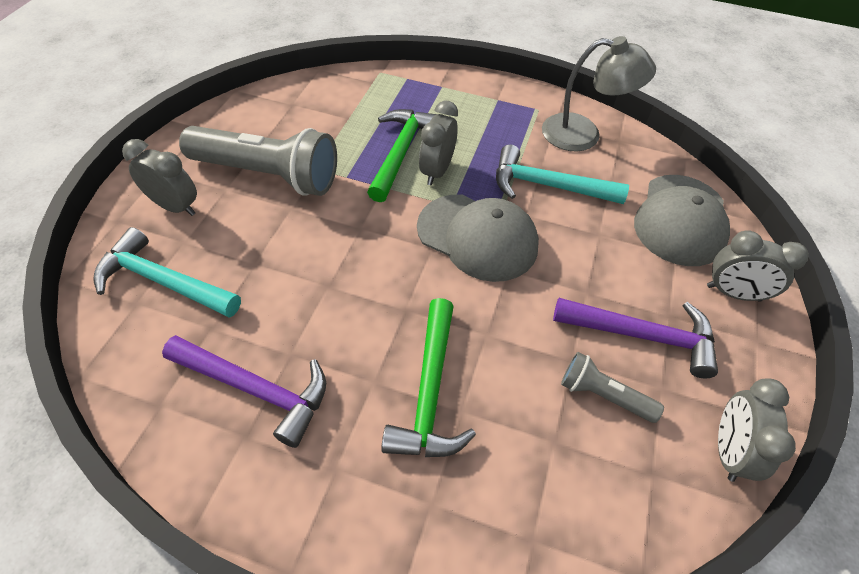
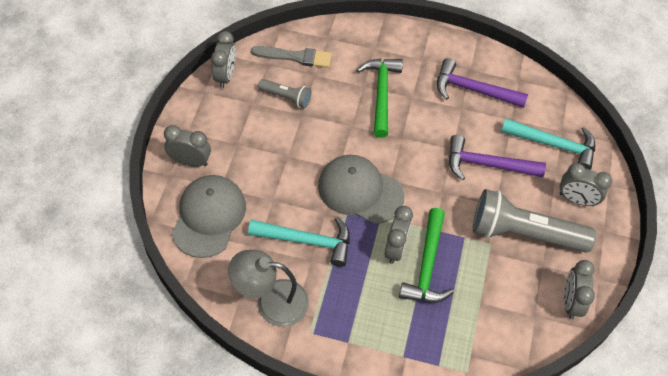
camera: 175 degrees right, 5 degrees up
(246, 111) = (570, 302): none -> grey clock
(597, 489) = (295, 57): none -> grey brush
(643, 336) = (257, 130): purple hammer -> purple hammer (487, 164)

